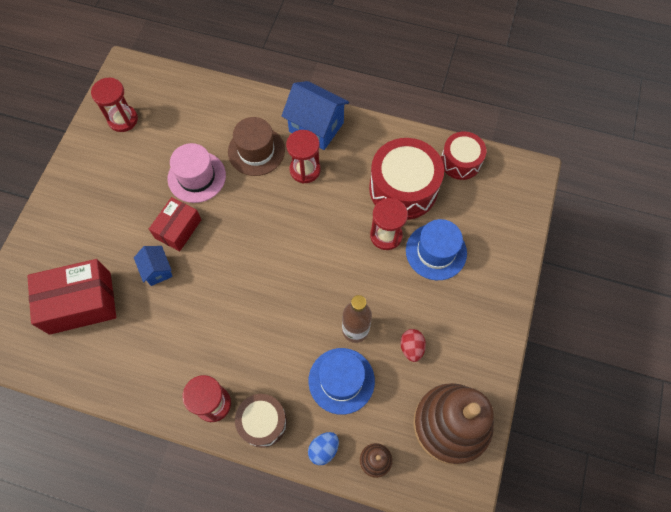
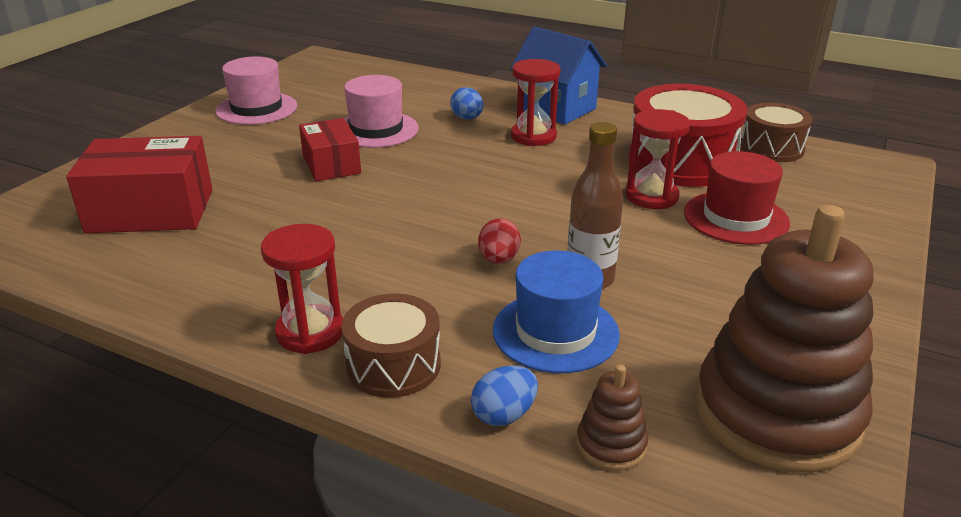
camera: 10 degrees right, 35 degrees down
(103, 159) = (256, 108): none -> pink hat
(123, 119) = (297, 86): red hourglass -> none
(157, 270) = (283, 195): blue house -> none
(178, 229) = (331, 165): red box -> red box turned 60 degrees counterclockwise
(256, 151) = (467, 118): brown hat -> blue egg
(411, 348) = (692, 309): red egg -> red egg (498, 260)
(436, 251) = (736, 218): blue hat -> red hat
(460, 162) = (771, 148): red drum -> brown drum

